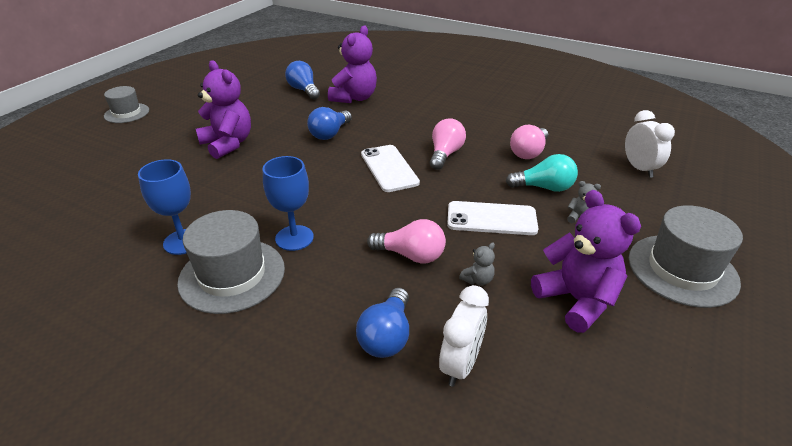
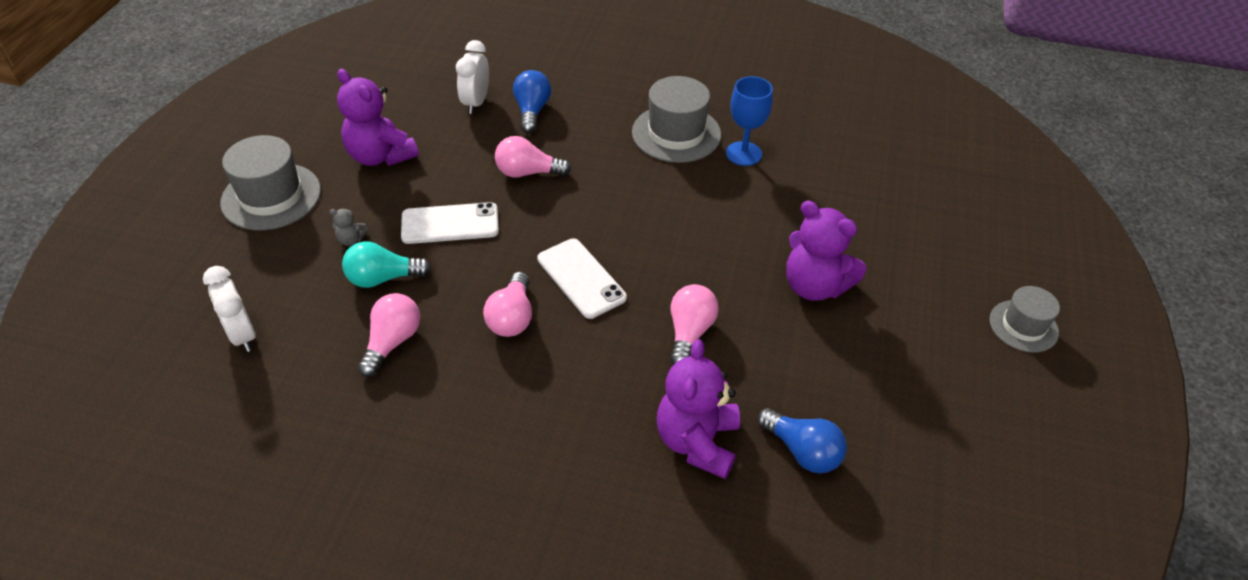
camera: 165 degrees right, 10 degrees up
(294, 238) = (644, 172): blue goblet -> none
(330, 134) = (689, 333): blue light bulb -> pink light bulb
(477, 280) = (464, 160): grey teddy bear -> none

